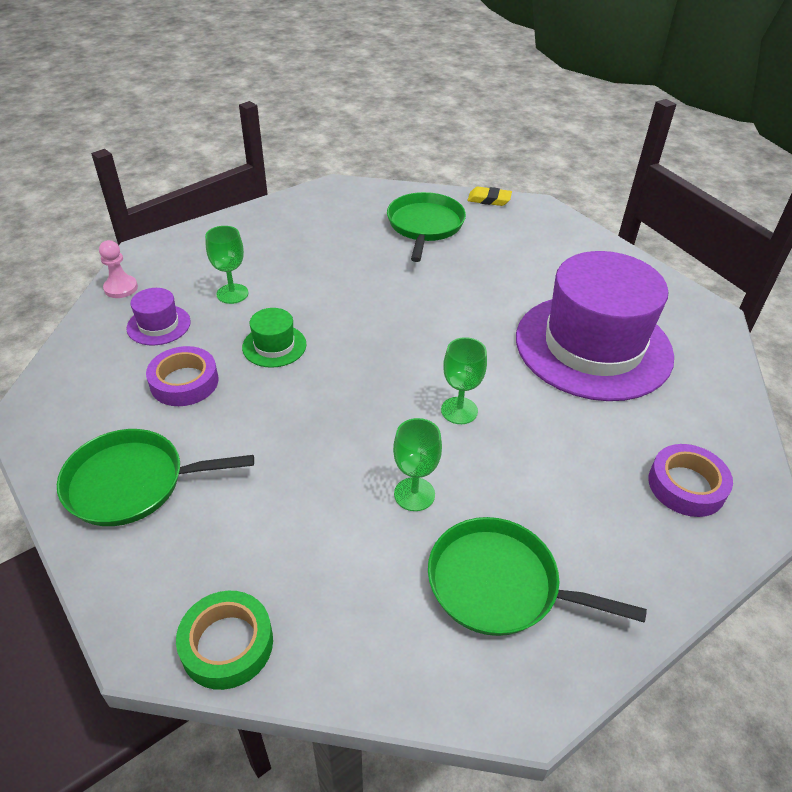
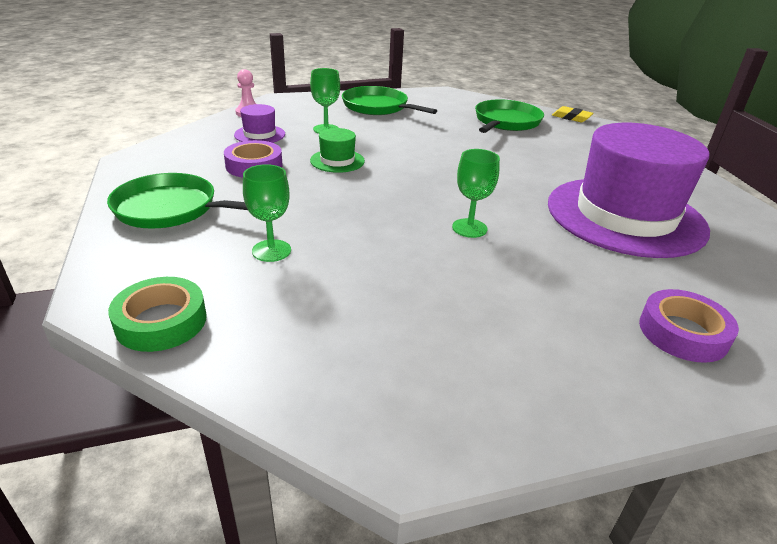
camera: 20 degrees right, 10 degrees down
(414, 494) = (393, 270): green goblet -> green goblet (271, 251)
(500, 584) = (436, 352): green pan -> green pan (378, 107)

